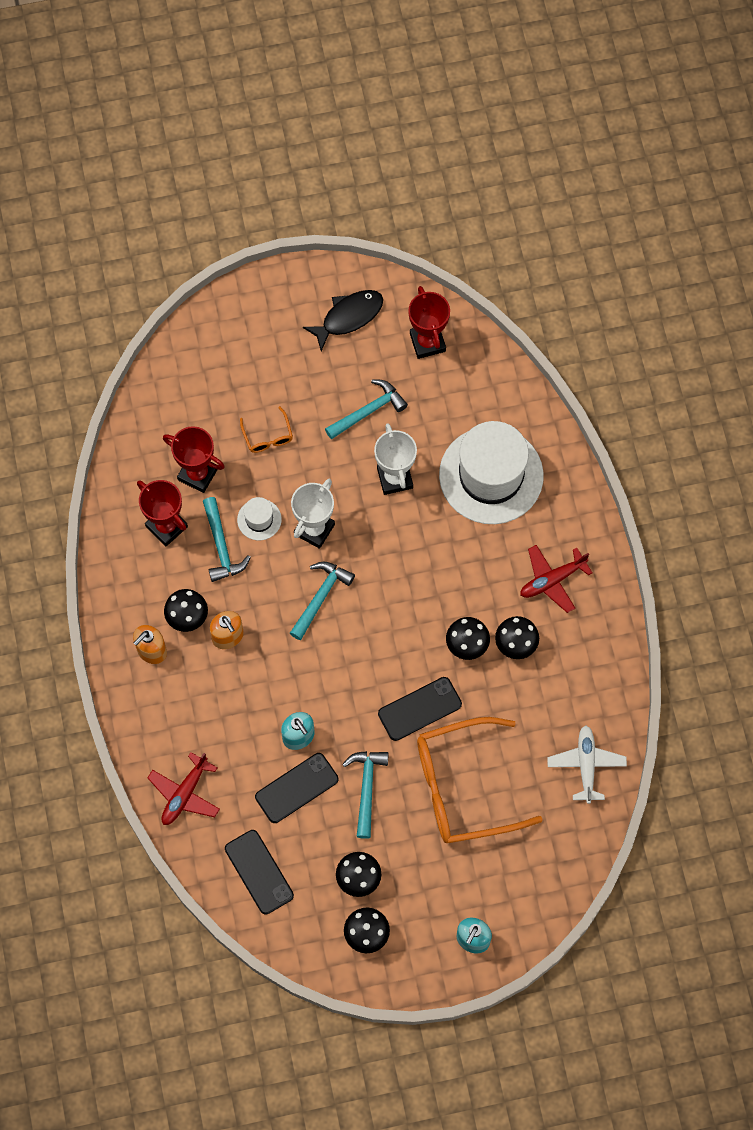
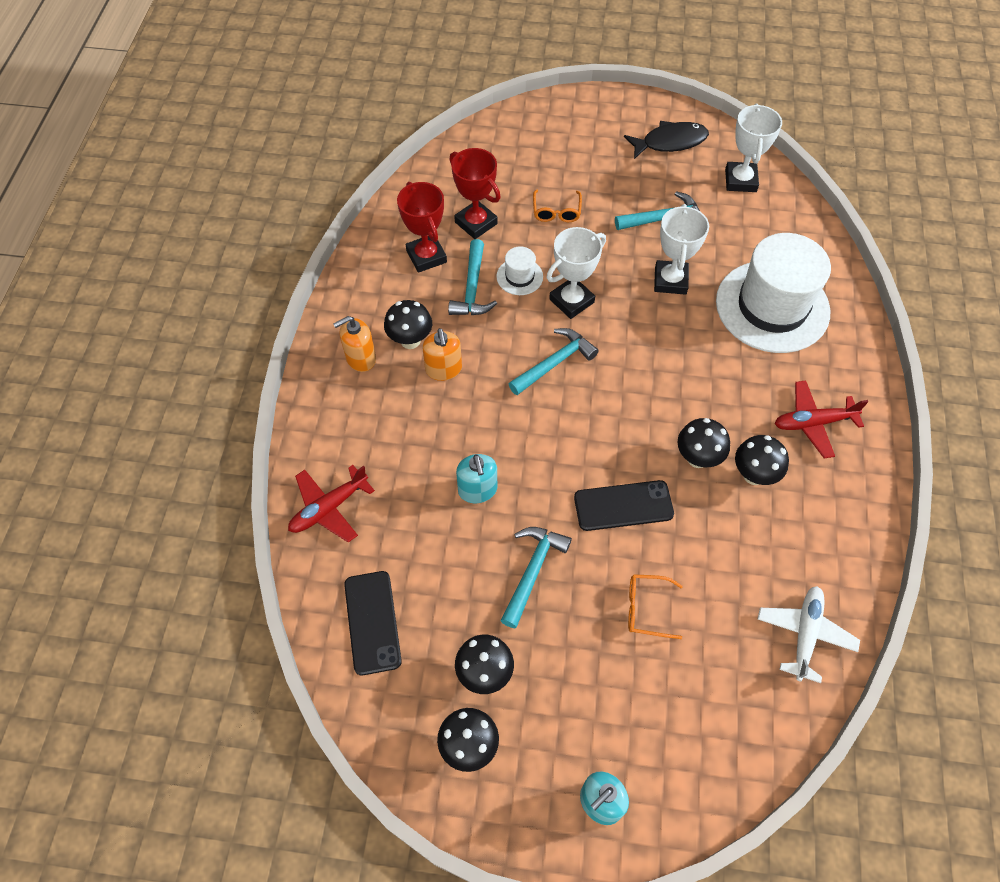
camera: 20 degrees right, 10 degrees down
(296, 788) = (453, 543): black phone -> none
(427, 342) = (740, 180): red trophy -> white trophy
(463, 787) = (646, 608): orange glasses -> orange glasses, size x0.42

